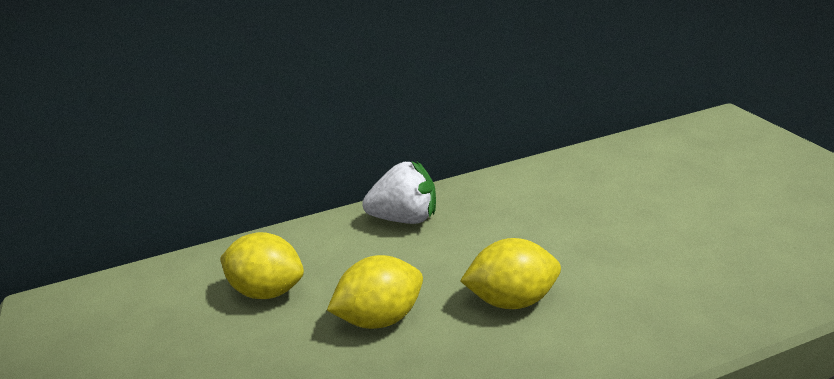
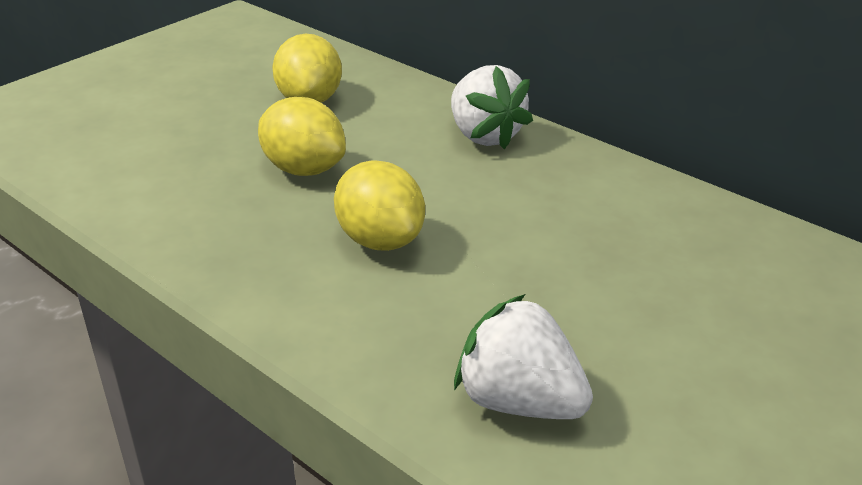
camera: 60 degrees right, 5 degrees up
(720, 285) = (519, 402): none -> white strawberry

